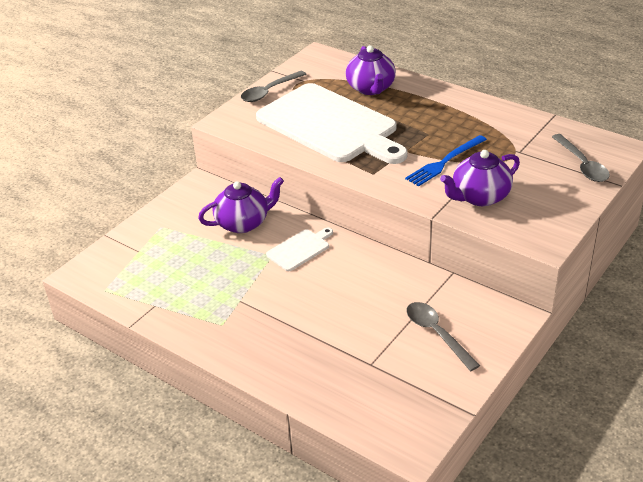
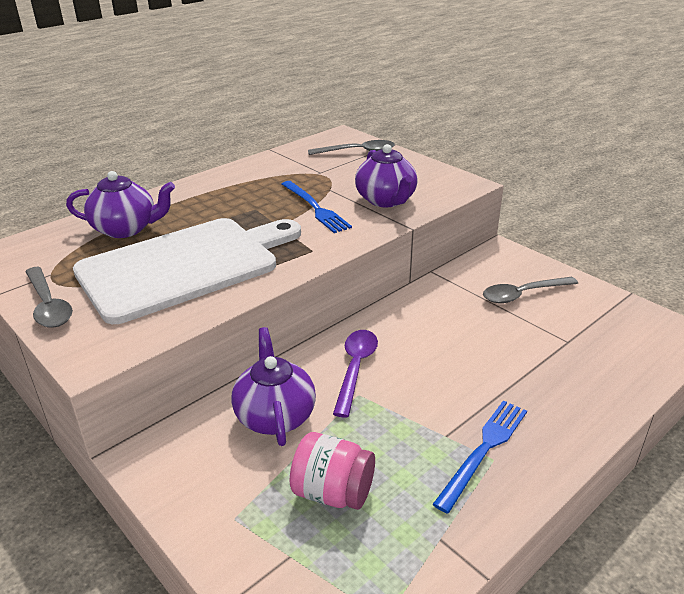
camera: 80 degrees left, 5 degrees down
(183, 258) = (333, 492): none -> pink jar
(229, 319) = (484, 450): none -> blue fork
(300, 249) = (355, 368): white cutting board -> purple spoon

